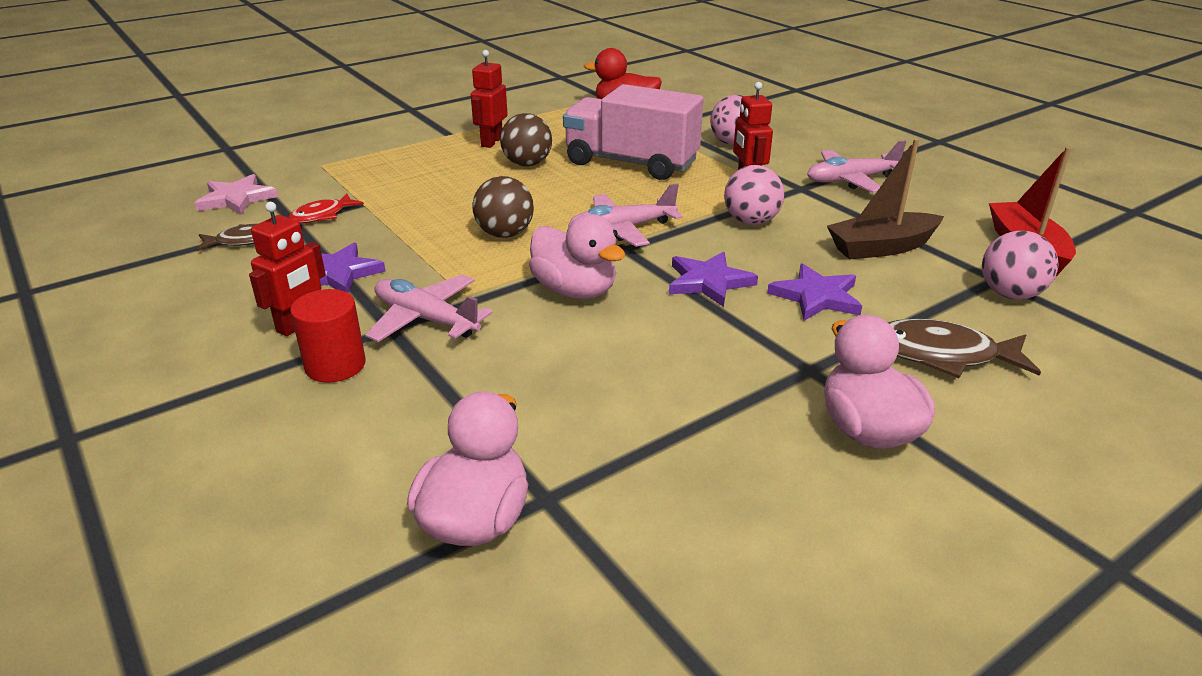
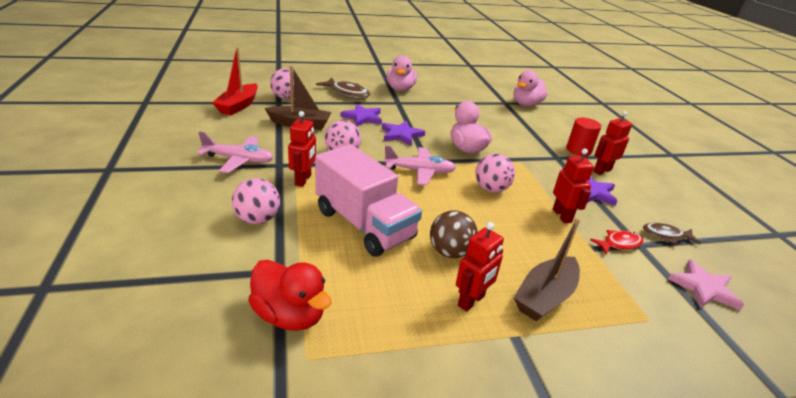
camera: 160 degrees left, 0 degrees up
(395, 227) = (562, 215): none -> red robot
(423, 157) = (545, 297): none -> brown boat
(426, 319) = (540, 156): pink plane -> none
(505, 234) = (491, 189): brown ball -> pink ball

